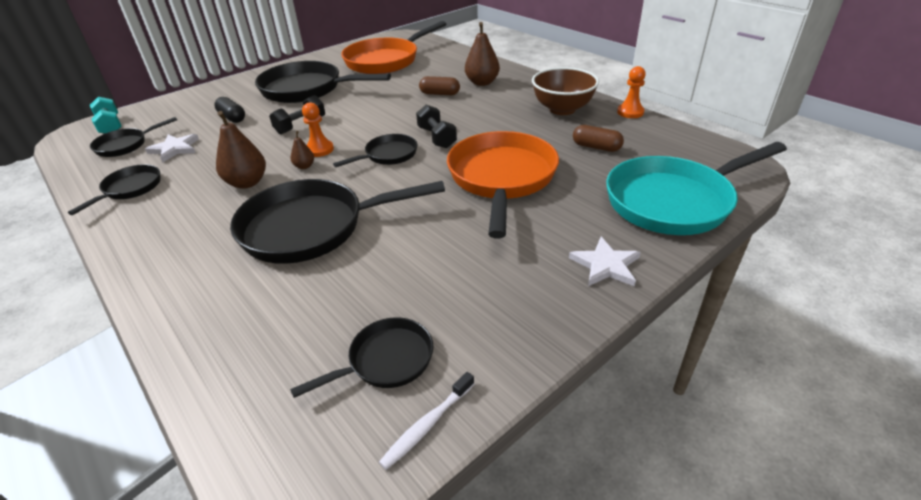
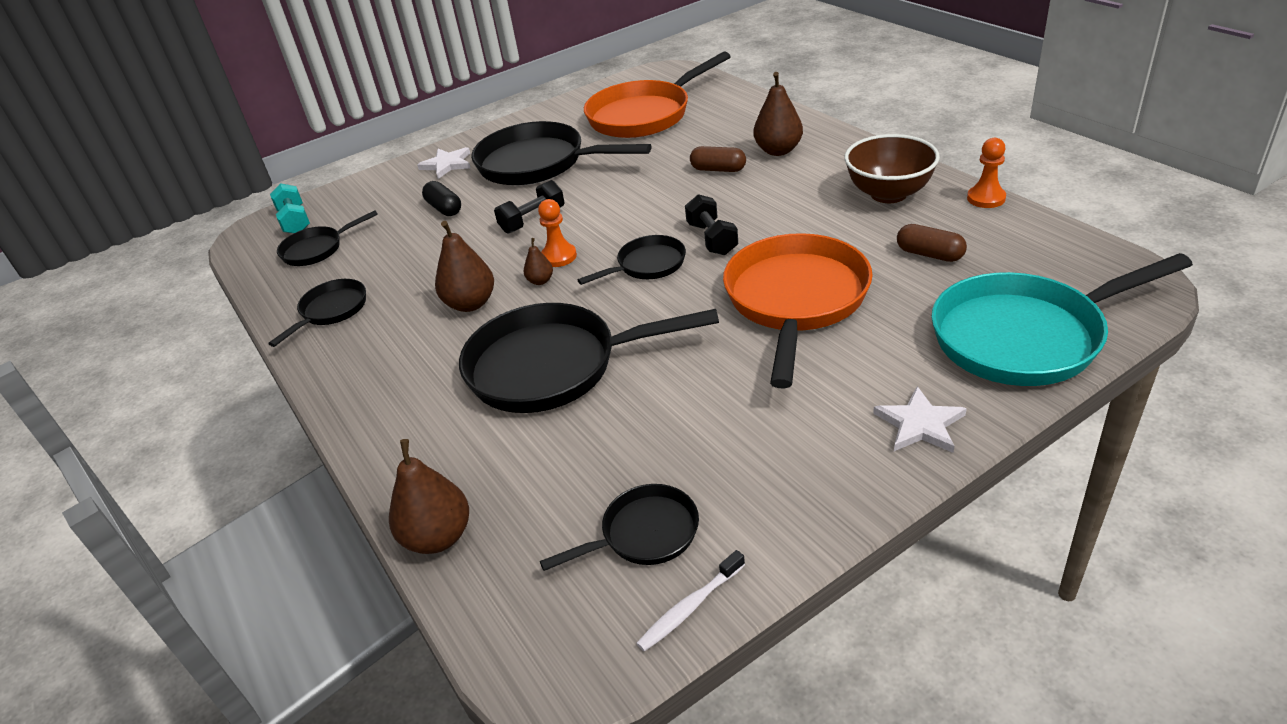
camera: 10 degrees right, 0 degrees up
(175, 149) = (377, 255): white star -> white star (447, 164)
(200, 371) = (438, 537): none -> brown pear

